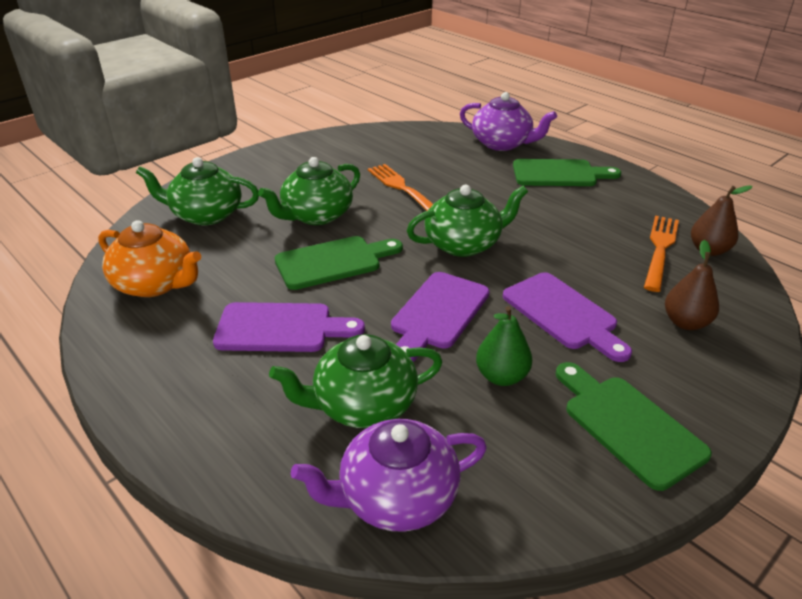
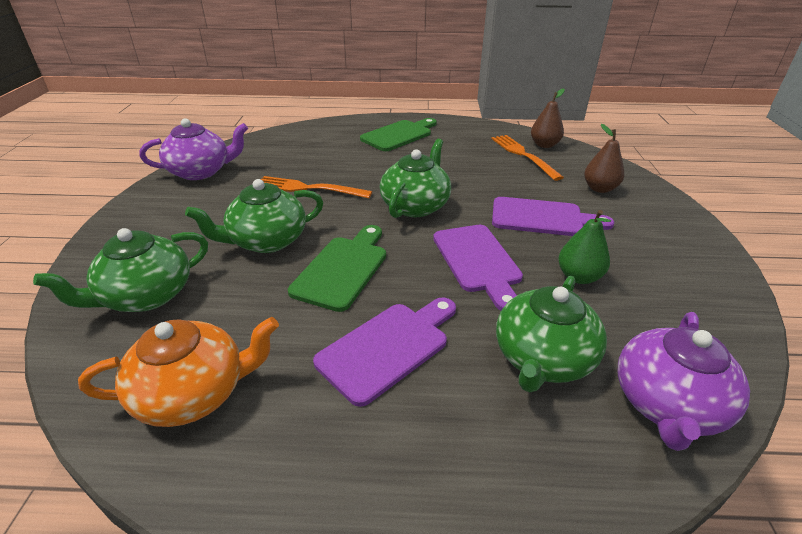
camera: 45 degrees left, 0 degrees up
(316, 215) = (267, 241): green teapot -> green teapot turned 60 degrees clockwise
(502, 144) = (330, 129): purple teapot -> purple teapot (201, 171)
(628, 425) = (673, 261): green cutting board -> none

